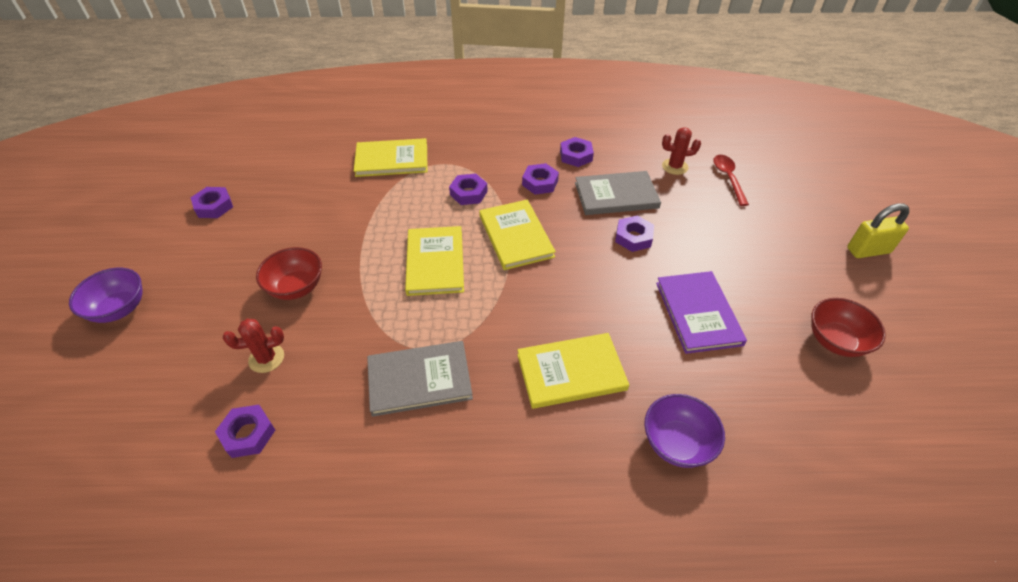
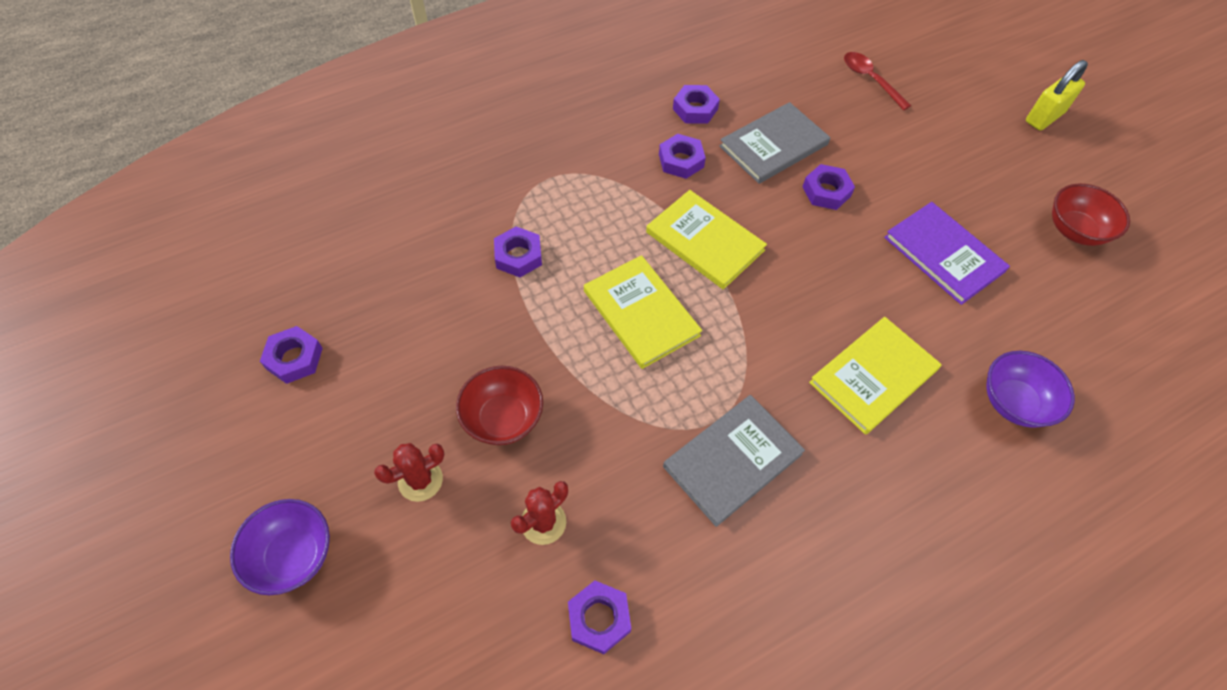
camera: 30 degrees left, 10 degrees up
(392, 160) = (480, 197): yellow book -> none
(468, 193) = (610, 206): purple nut -> purple nut (518, 256)
(675, 167) = (808, 84): red cactus -> red cactus (420, 480)

